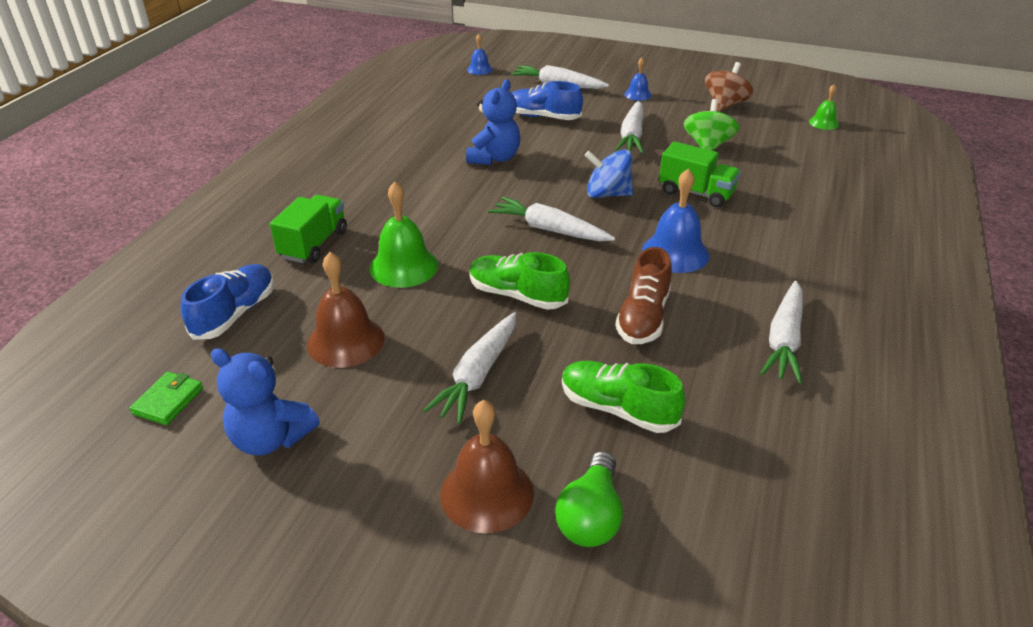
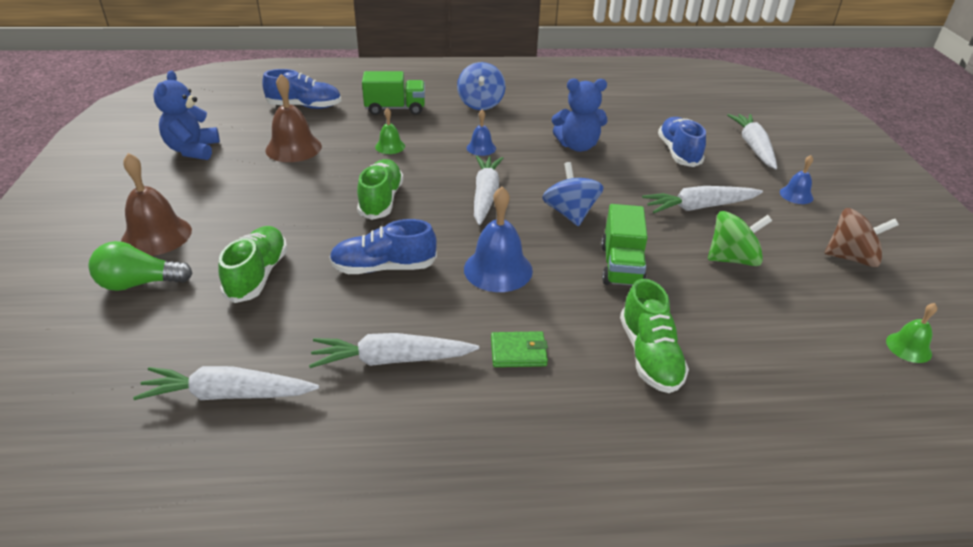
camera: 65 degrees right, 0 degrees up
(168, 401) = (217, 112): green wallet -> green wallet (518, 352)
(357, 187) = (480, 104): none -> blue spinning top
(404, 266) = (390, 146): green bell -> green bell, size x0.55
(478, 375) = (276, 205): white carrot -> white carrot (228, 394)
(479, 69) = (731, 103): blue bell -> blue bell (481, 148)
(643, 317) = (384, 267): brown shoe -> blue shoe
(809, 214) = (649, 355): none -> green shoe

